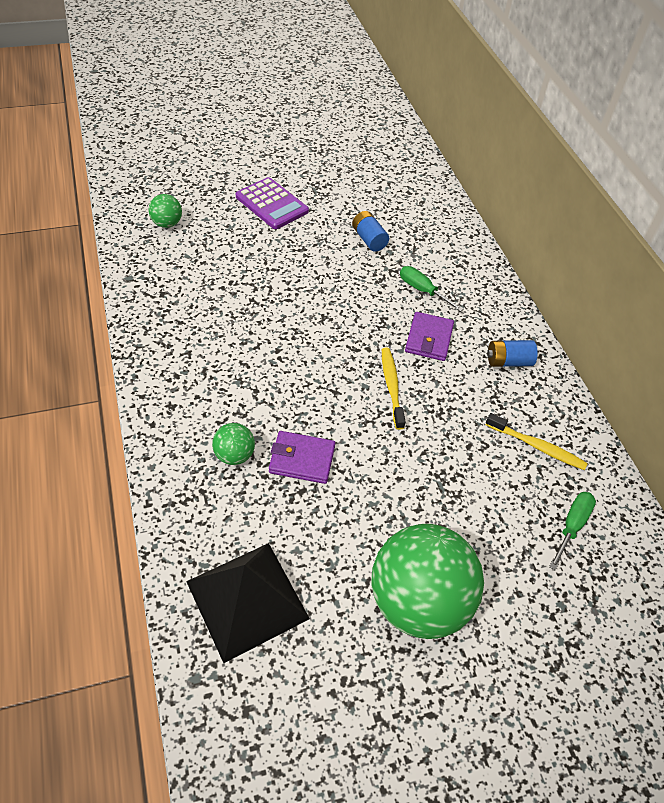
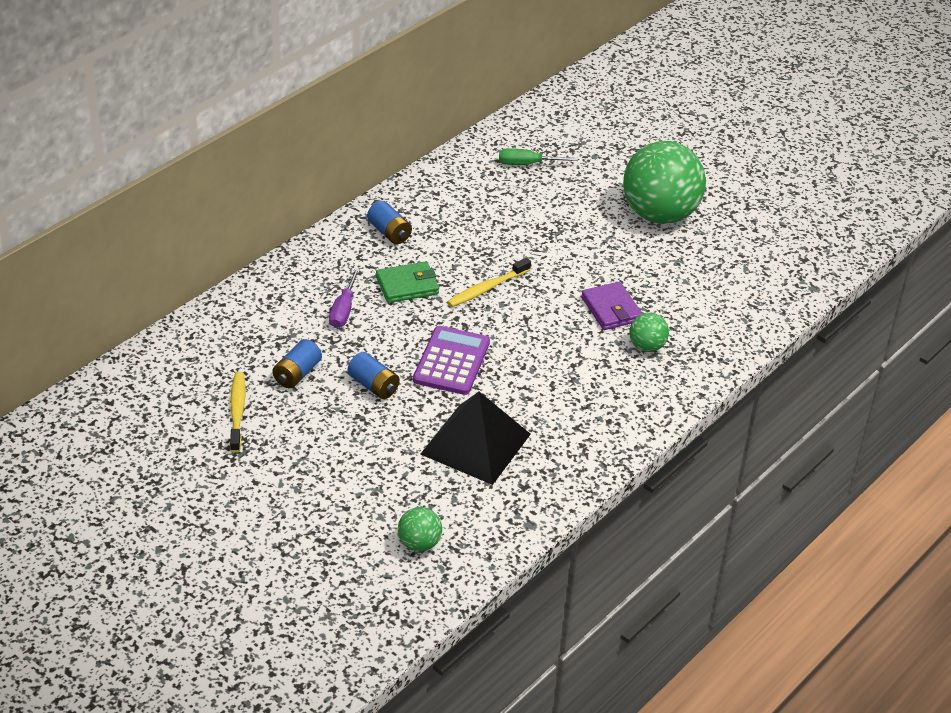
camera: 120 degrees left, 10 degrees down
(247, 599) = (744, 288): black pyramid -> black pyramid (475, 444)
(271, 204) = (304, 475): purple calculator -> purple calculator (452, 361)
(327, 268) = (373, 386): none -> blue battery
(423, 290) = (343, 310): green screwdriver -> purple screwdriver
(429, 339) = (407, 285): purple wallet -> green wallet
(537, 446) = (470, 195): yellow toothbrush -> yellow toothbrush (237, 411)

